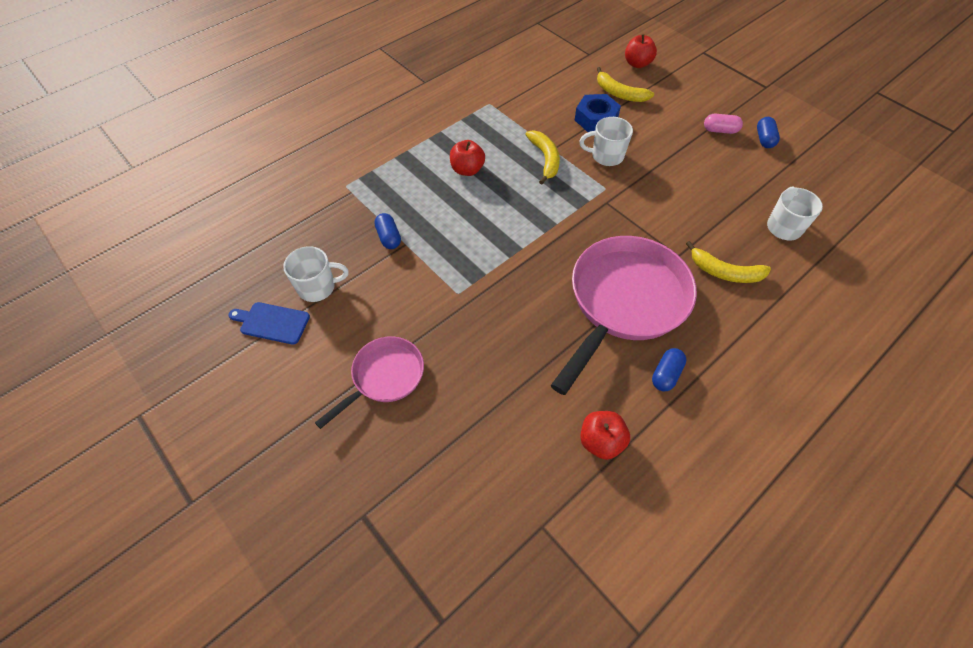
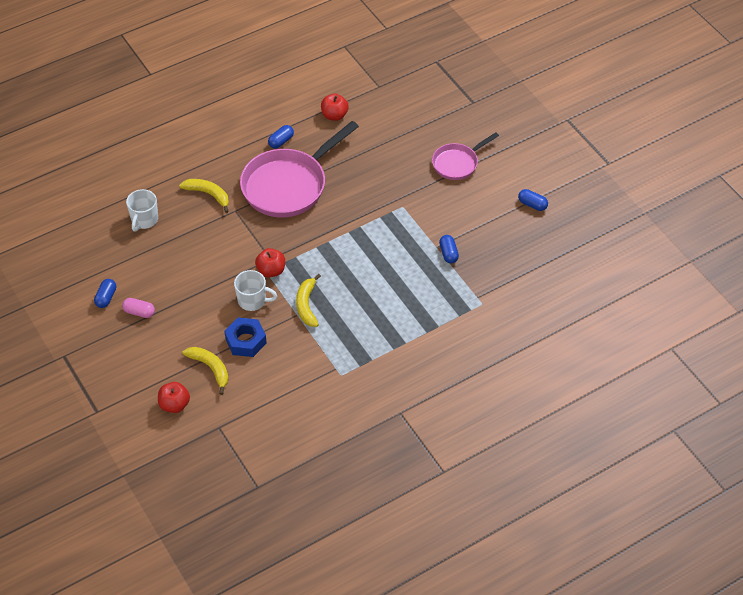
camera: 170 degrees left, 5 degrees down
(272, 322) = (532, 204): blue cutting board -> blue capsule
(318, 287) = (502, 223): white mug -> none
(467, 170) = (376, 304): red apple -> red apple (271, 271)

